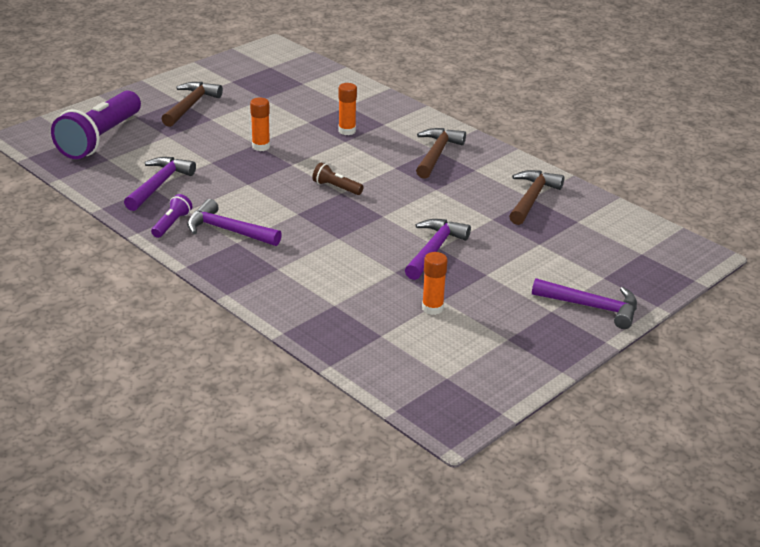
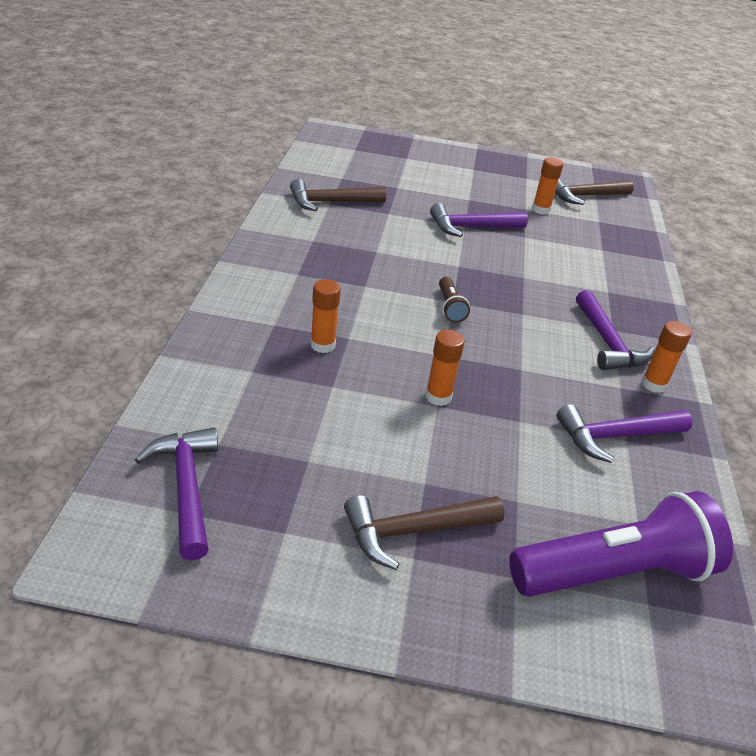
camera: 130 degrees left, 5 degrees up
(172, 224) = (653, 384): purple flashlight -> orange glue stick
(436, 154) = (307, 269): brown hammer -> brown hammer (585, 196)
(592, 307) = (448, 156): purple hammer -> purple hammer (186, 488)

